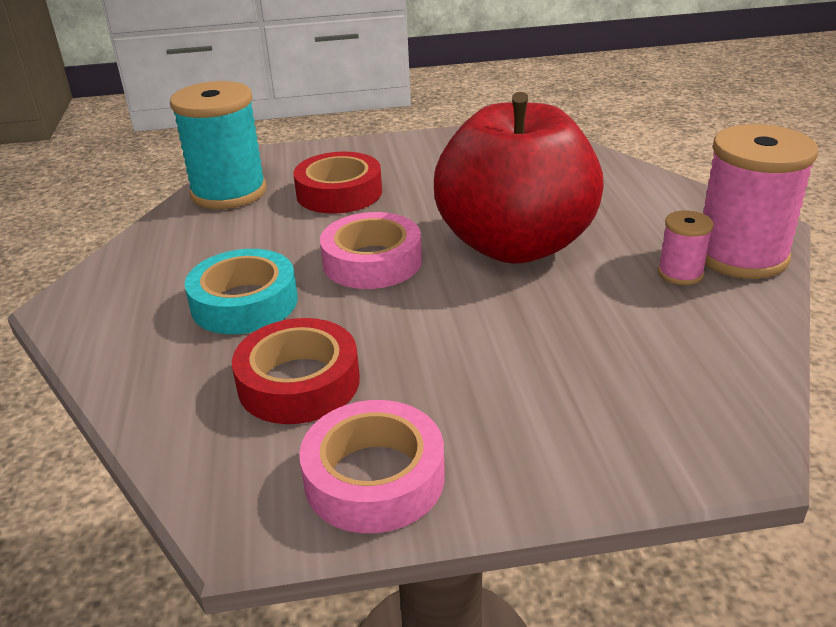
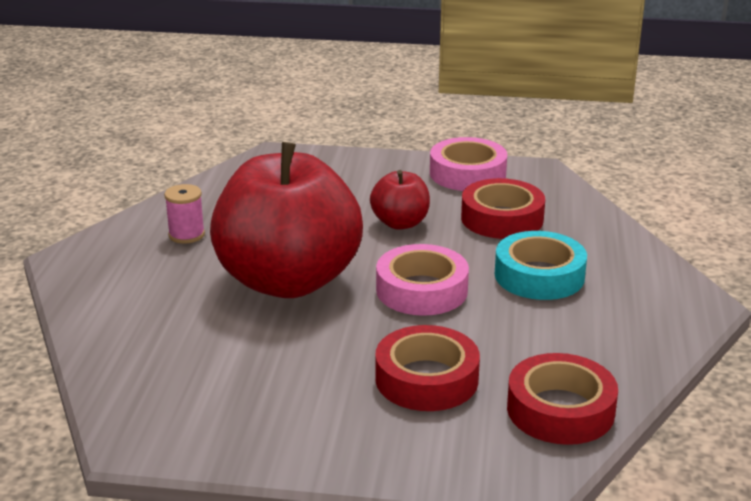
camera: 165 degrees left, 5 degrees down
(229, 192) = (560, 410): turquoise spool -> red tape
(438, 344) = (400, 223): none -> red apple
(741, 256) = (124, 238): pink spool -> none

